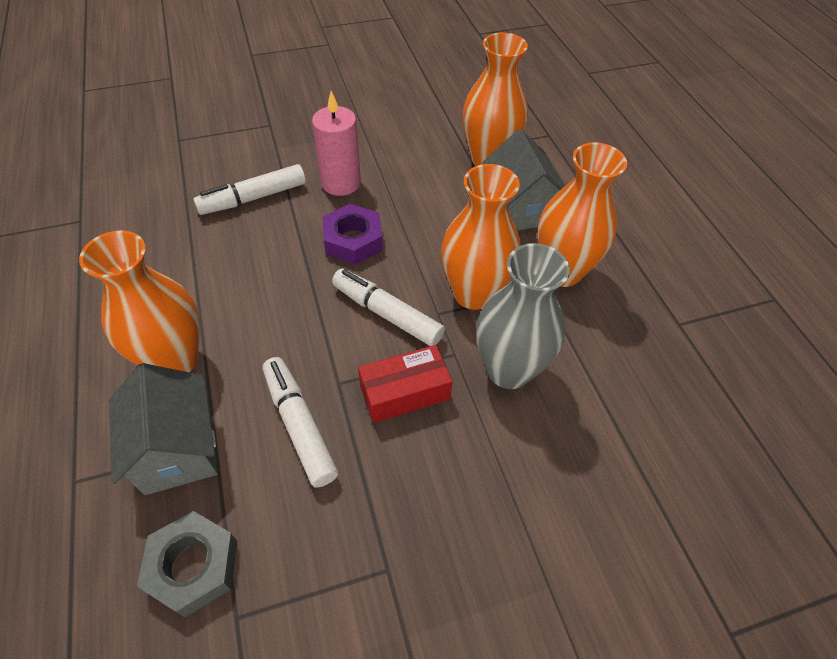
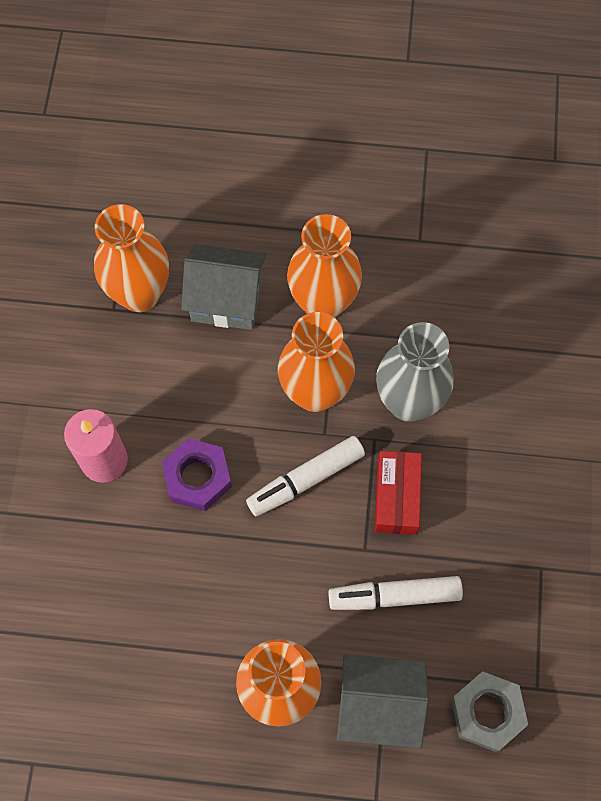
camera: 65 degrees left, 15 degrees up
(253, 198) = (85, 561): white marker -> none

